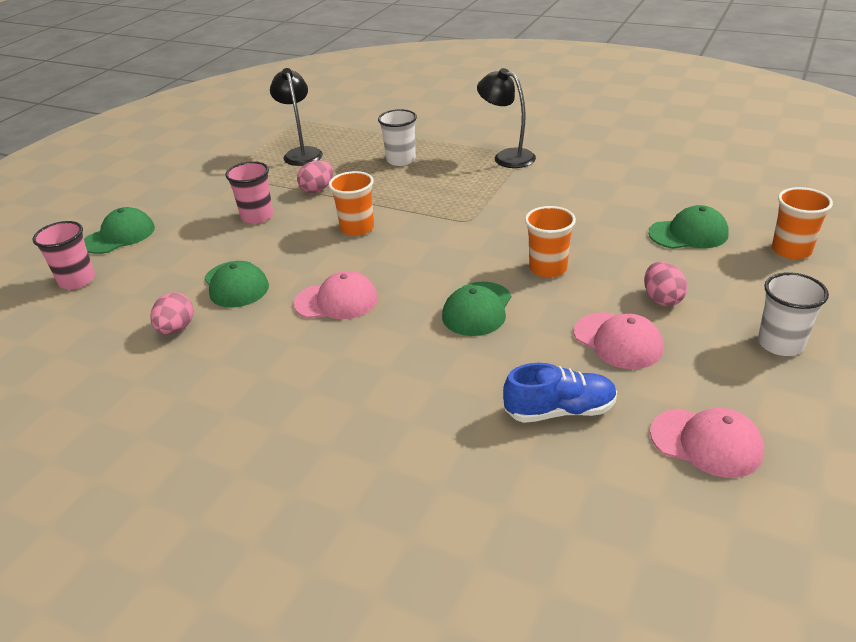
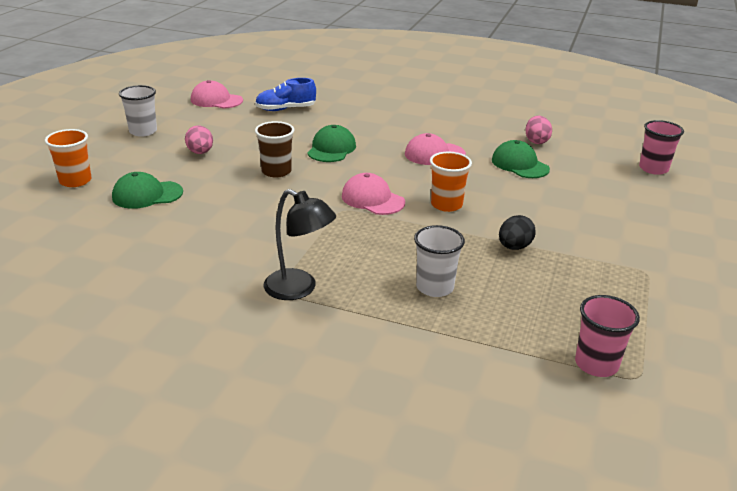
camera: 170 degrees right, 5 degrees down
(119, 236) = (670, 202): green cap -> none
(257, 216) = (554, 218): pink cup -> pink cup (596, 364)
(301, 153) = (576, 303): black lamp -> none
(317, 189) = (514, 247): pink egg -> black egg
(548, 268) = (276, 171): orange cup -> brown cup
(618, 341) = (242, 133): pink cap -> pink cap (372, 199)

